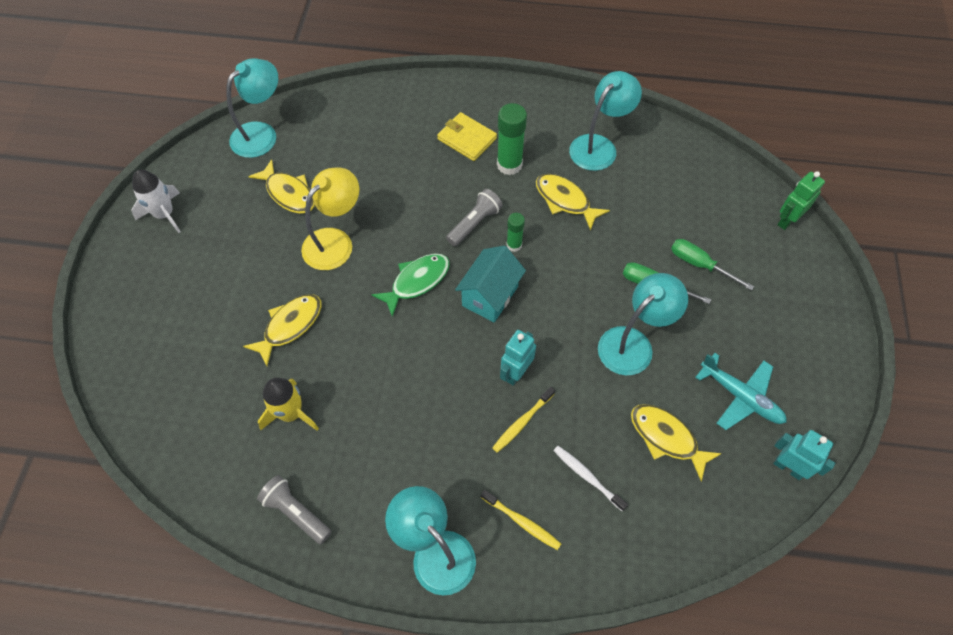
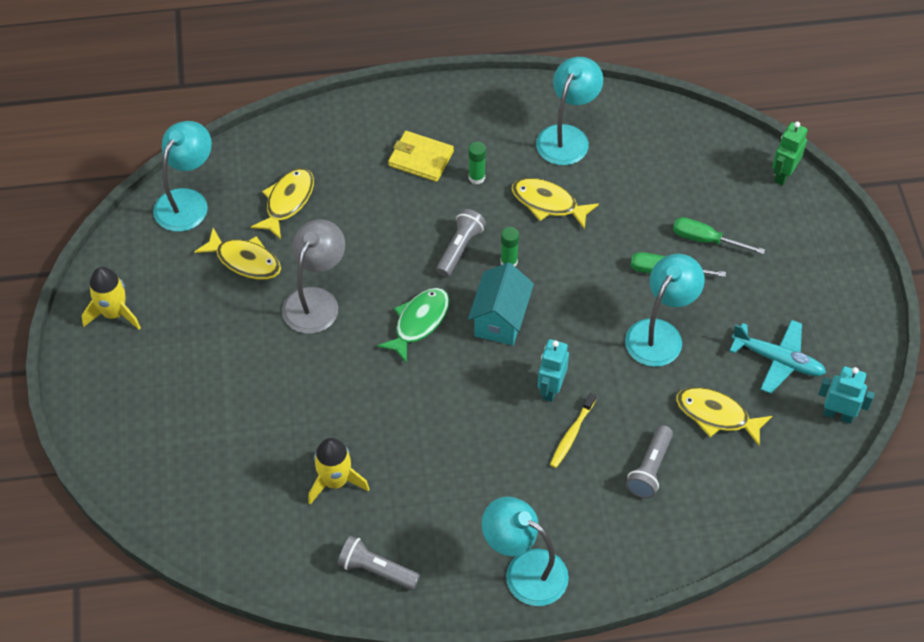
camera: 15 degrees left, 5 degrees down
(164, 214) = (114, 313): white rocket -> yellow rocket
(290, 326) = (301, 397): yellow fish -> yellow fish (287, 202)
(335, 241) = (316, 300): yellow lamp -> grey lamp
(509, 165) = (476, 177): green glue stick -> green glue stick, size x0.58
(522, 522) = (600, 524): yellow toothbrush -> none
(587, 477) = (650, 469): white toothbrush -> grey flashlight

